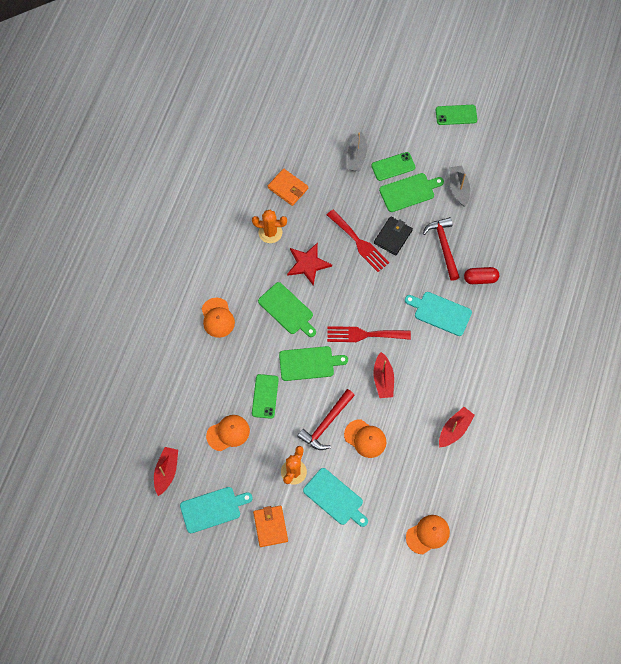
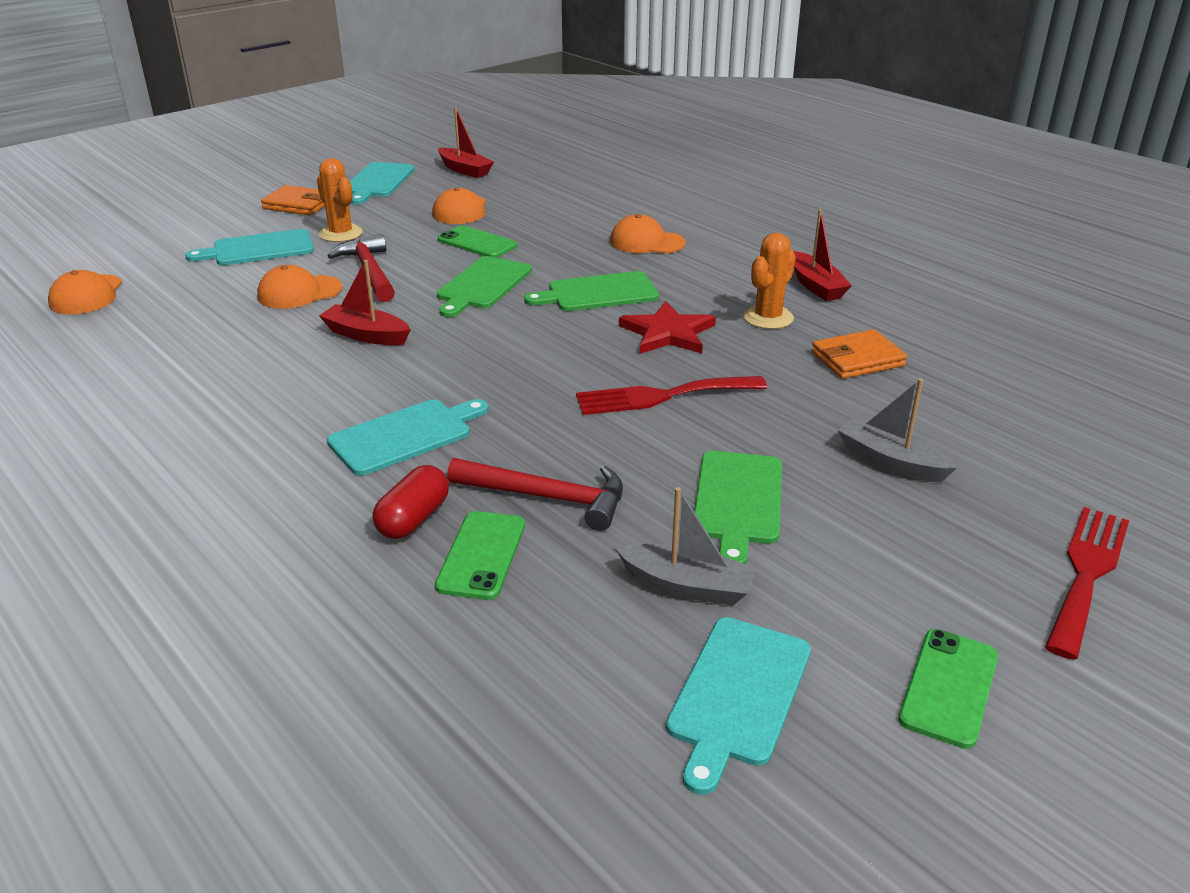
camera: 120 degrees right, 35 degrees down
(364, 334) = (468, 343): red fork -> red fork (1086, 574)
(393, 166) = (828, 503): green phone -> green phone (481, 555)
(393, 237) = (638, 439): black wallet -> none
(454, 429) = (181, 370): red boat -> red boat (816, 286)
(491, 159) = (738, 695): none -> turquoise cutting board

